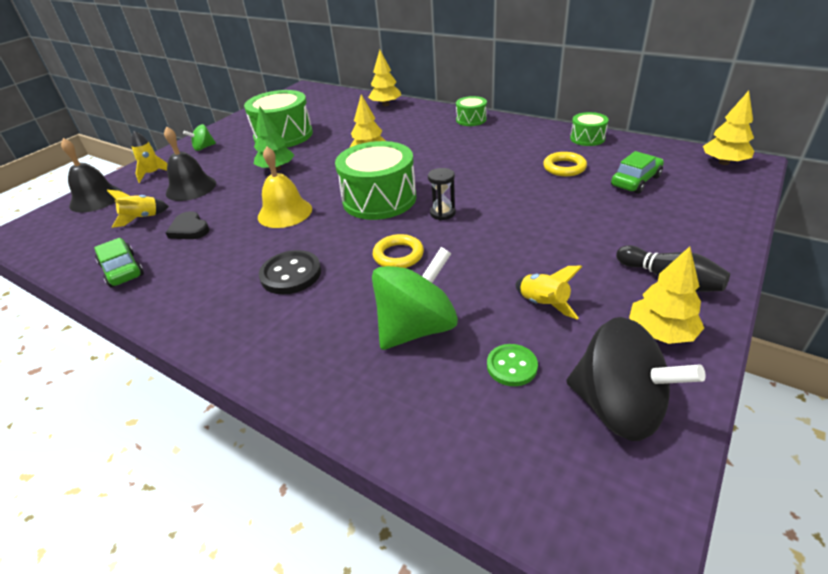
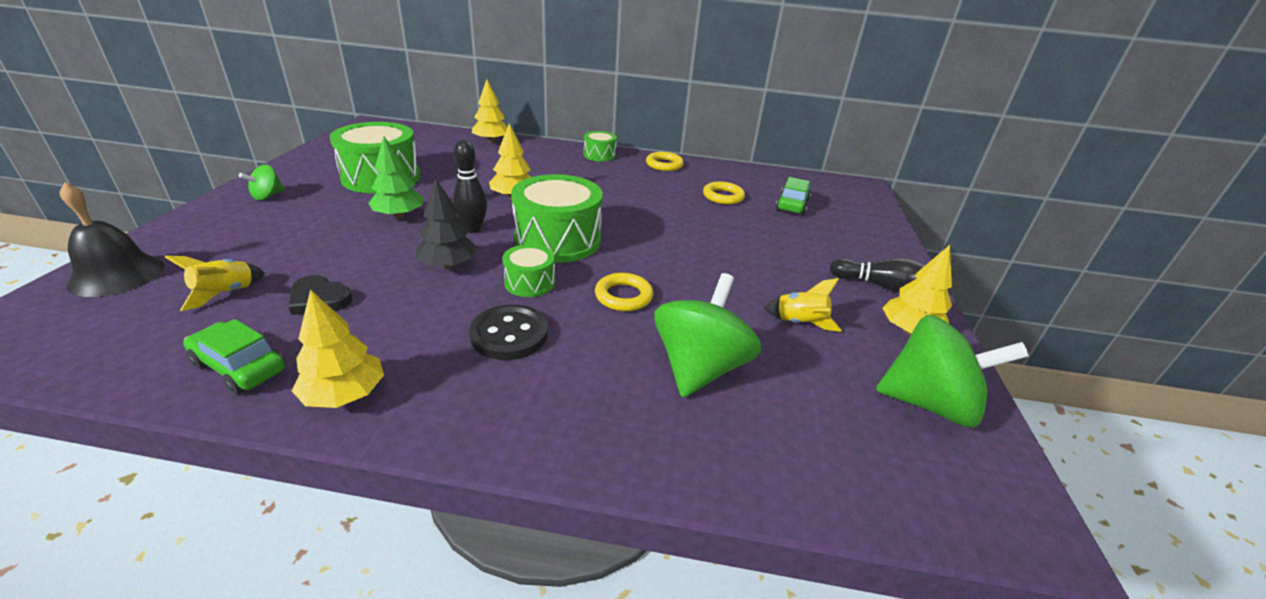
camera: 30 degrees left, 5 degrees down
(153, 173) = (203, 233): yellow rocket -> none
(191, 188) = (283, 247): black bell -> none
(285, 212) = (448, 265): yellow bell -> black tree
(320, 184) = (473, 229): none -> black bowling pin
(442, 213) = (638, 248): black hourglass -> none
(511, 366) = (817, 387): green button -> none
(527, 131) = (664, 165): none -> yellow ring
(587, 138) = (723, 170): green drum -> green drum (530, 282)
(618, 407) = (928, 403): black spinning top -> green spinning top
(724, 162) = (846, 185): yellow tree -> yellow tree (345, 395)

